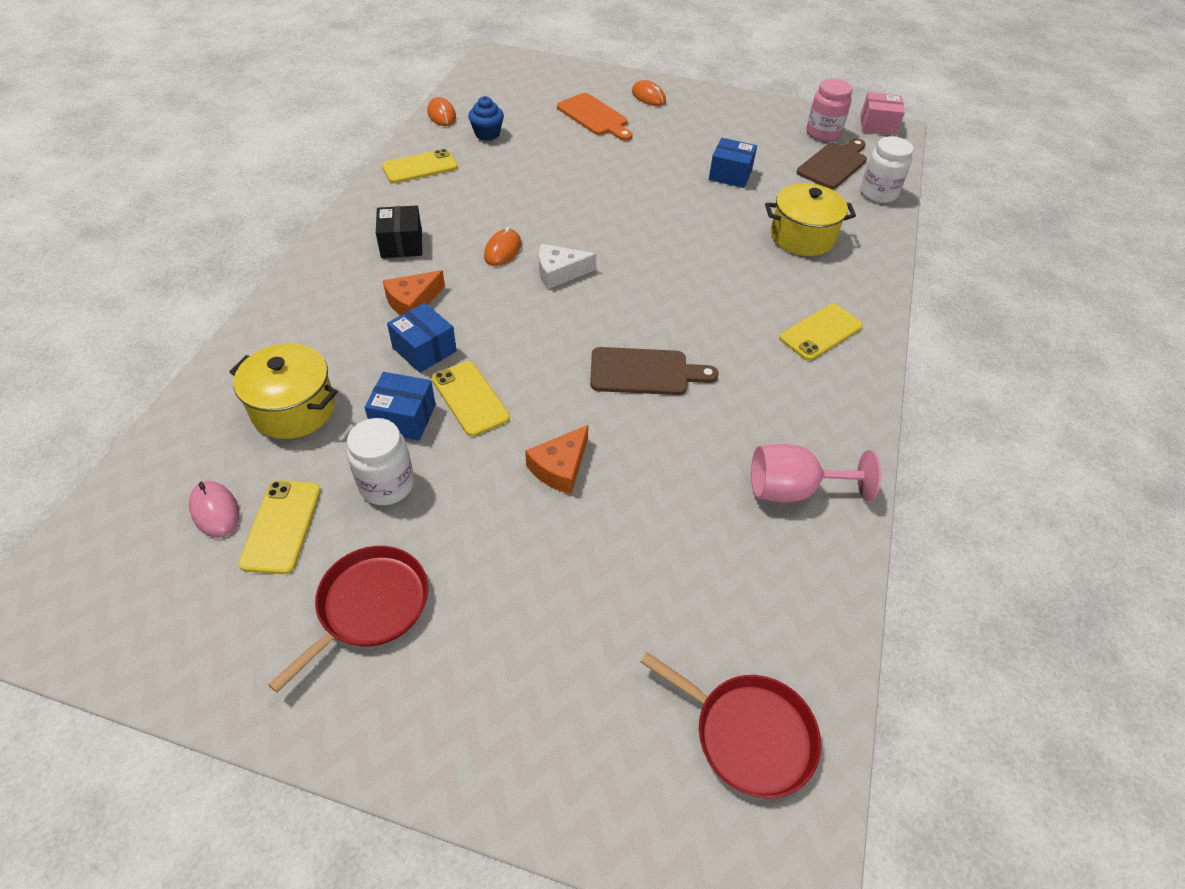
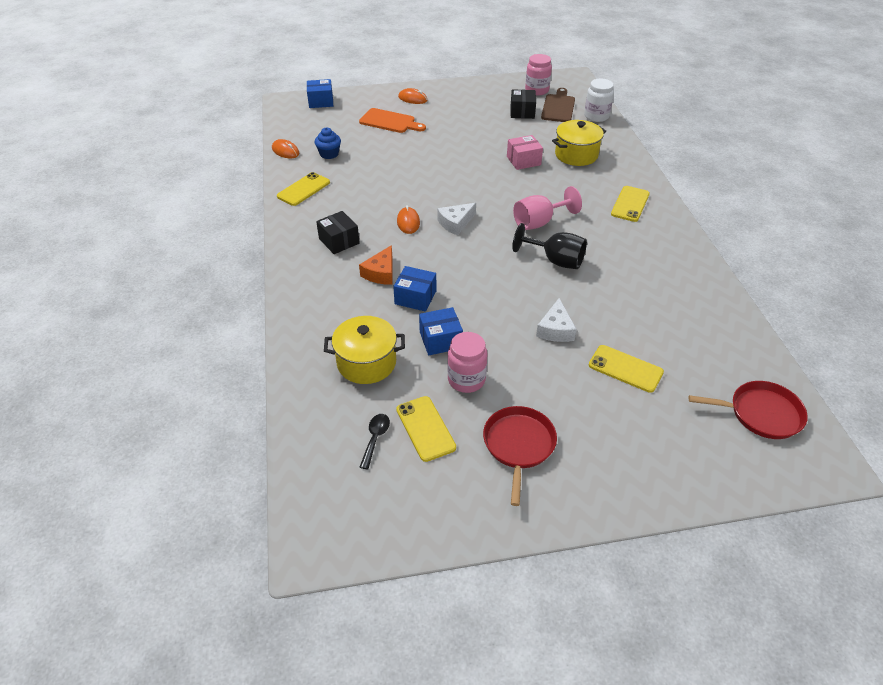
camera: 25 degrees left, 5 degrees down
(215, 511) = (375, 438): pink mouse -> black spoon
(387, 485) = (466, 380): white jar -> pink jar
(470, 398) = (470, 313): yellow phone -> yellow phone (625, 369)
(560, 467) = (555, 329): orange cheese -> white cheese
(644, 372) = (555, 260): brown cutting board -> black goblet
(730, 174) = (505, 132): blue box -> blue box (321, 101)
(777, 156) = (522, 112): none -> black box
(793, 490) = (684, 290): pink goblet -> pink goblet (539, 222)
(878, 125) = (563, 76): pink box -> pink box (523, 161)

